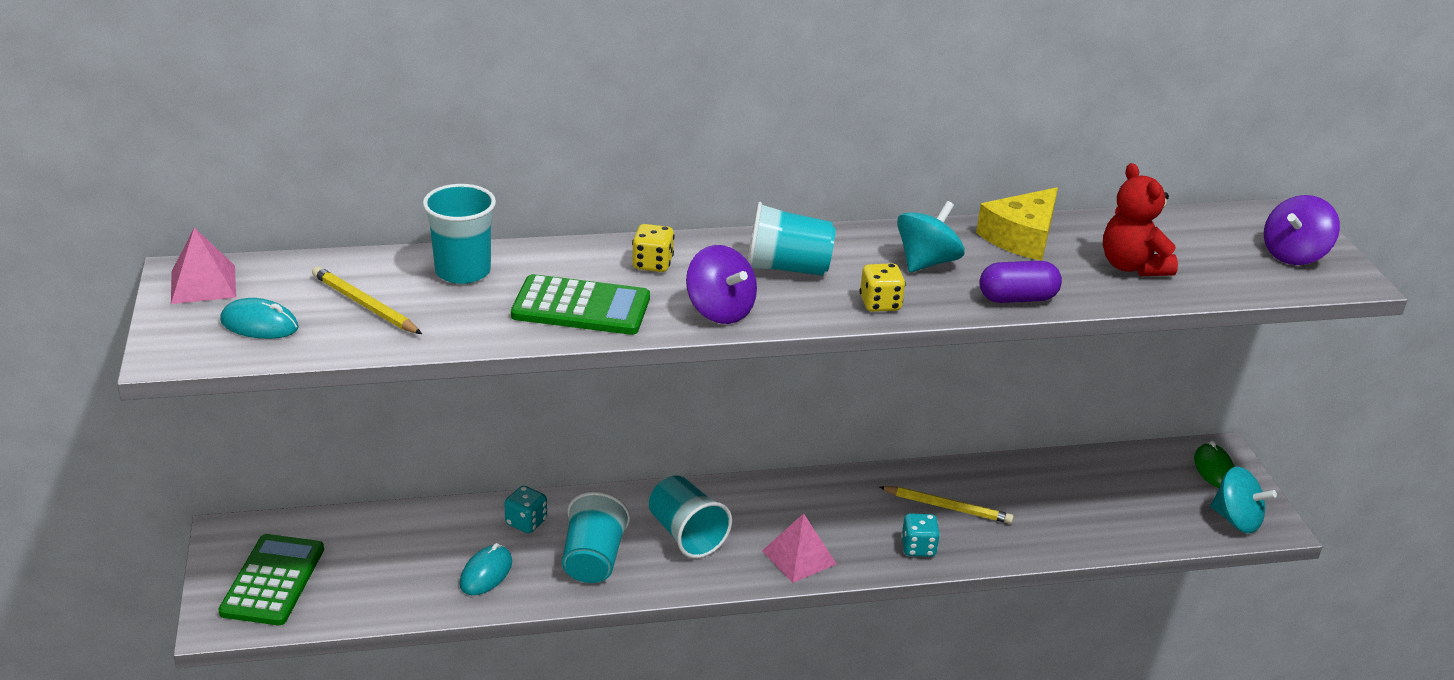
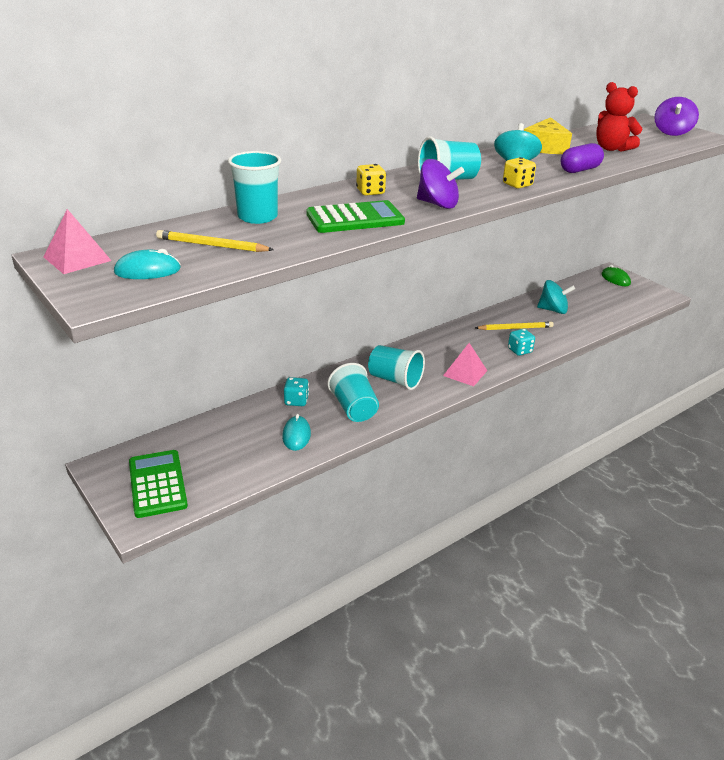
camera: 25 degrees left, 0 degrees up
(1236, 520) = (646, 297): turquoise spinning top -> turquoise spinning top (553, 310)

